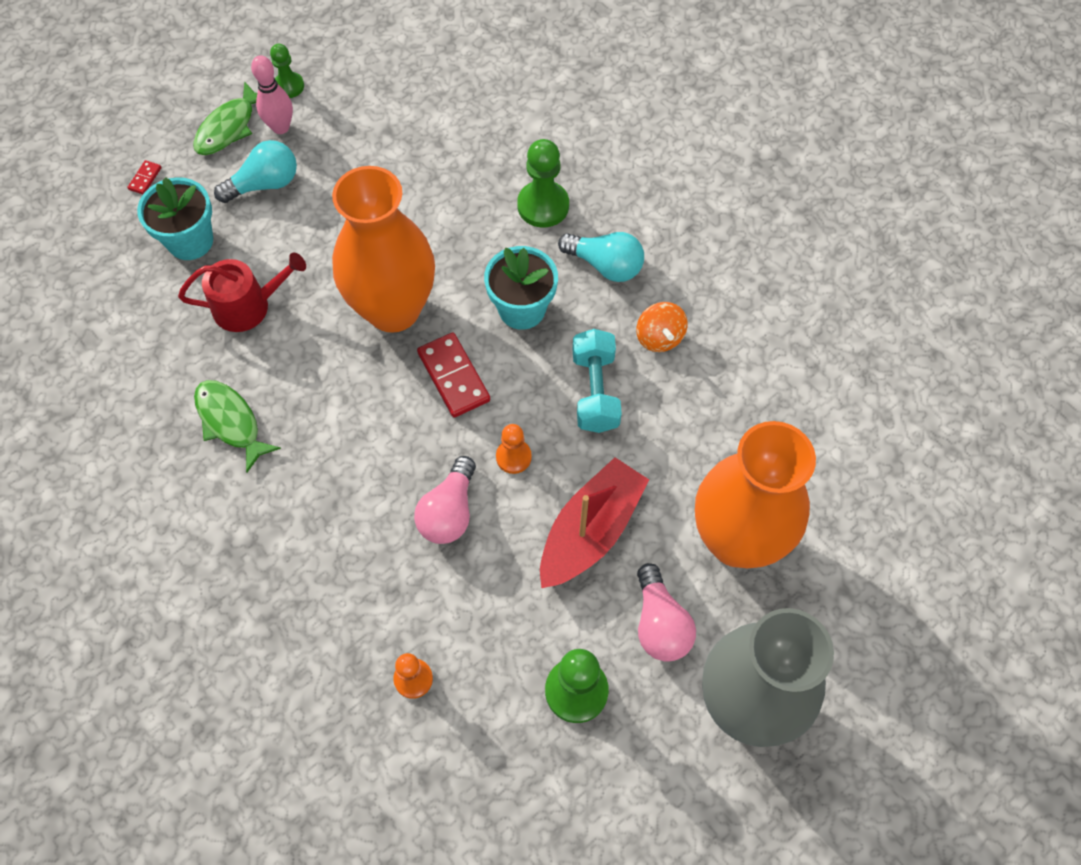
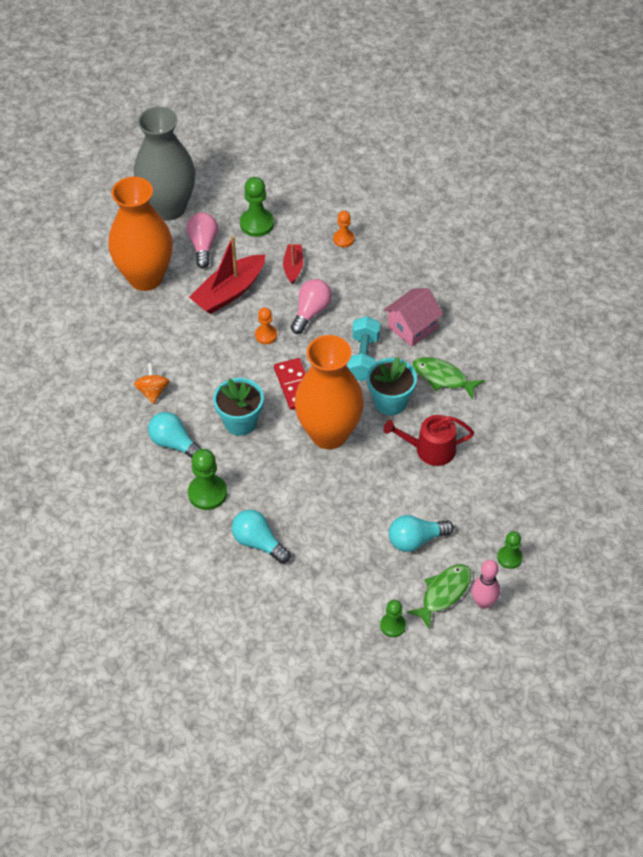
camera: 170 degrees left, 10 degrees down
(145, 178) = (509, 557): red domino -> green pawn
(190, 241) = (472, 502): turquoise flower pot -> turquoise flower pot (390, 402)
(230, 422) = (443, 378): green fish -> green fish turned 150 degrees clockwise
(281, 127) = (401, 587): pink bowling pin -> pink bowling pin (483, 602)
(281, 506) = (412, 327): none -> pink house
(464, 155) = (258, 542): none -> turquoise light bulb
(493, 600) = (293, 267): none -> red boat
(595, 391) = (205, 365): turquoise dumbbell -> turquoise dumbbell (363, 358)

